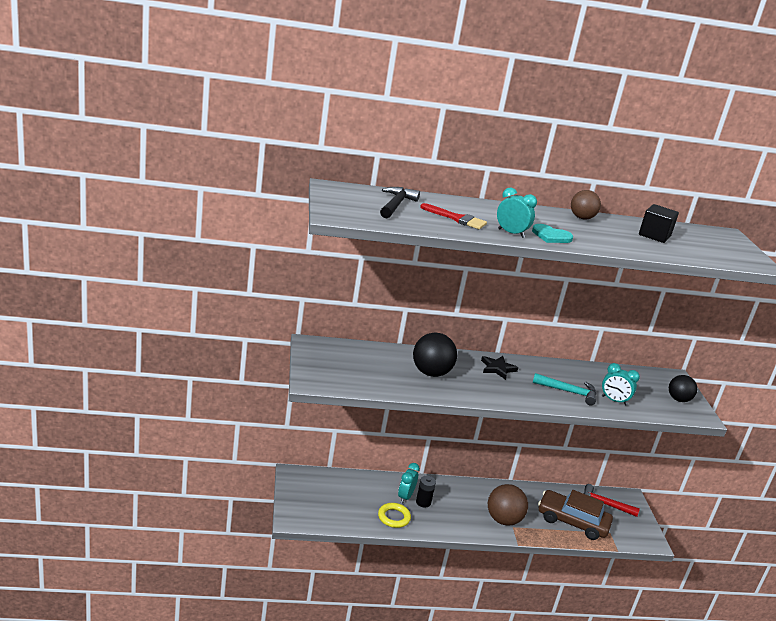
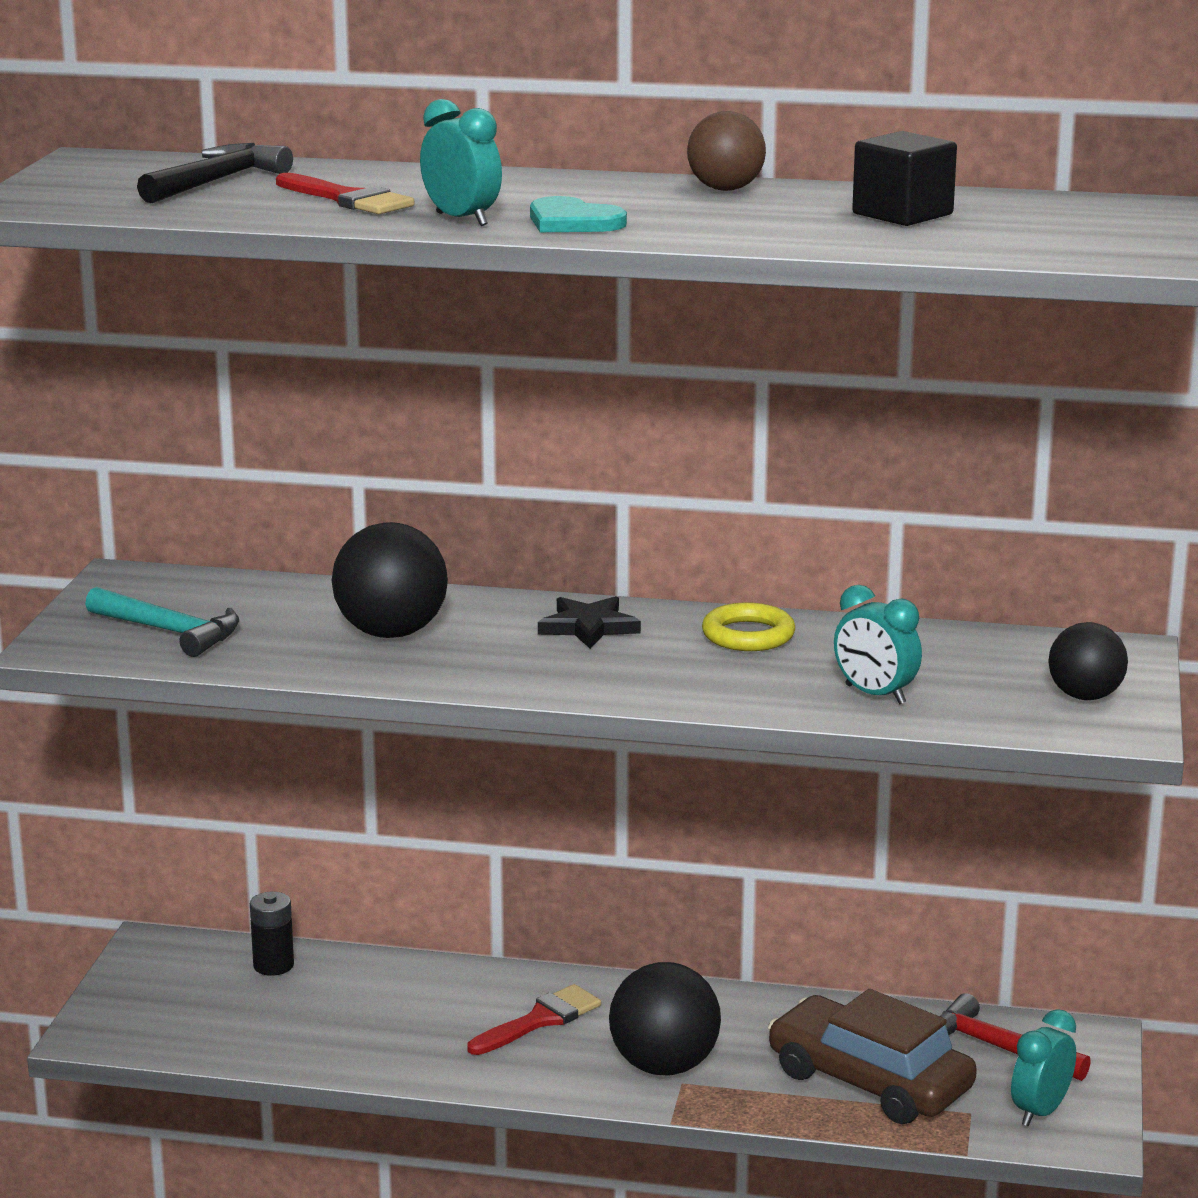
camera: 20 degrees right, 5 degrees down
(394, 517) = (358, 1044): yellow ring -> yellow ring (748, 635)
(405, 497) = (418, 1003): turquoise clock -> turquoise clock (1040, 1112)
(423, 502) = (461, 1017): black battery -> black battery (273, 965)
(451, 502) = (540, 1020): none -> red brush
(503, 520) = (664, 1066): brown ball -> black ball
(568, 392) = (752, 675): turquoise hammer -> turquoise hammer (170, 631)

